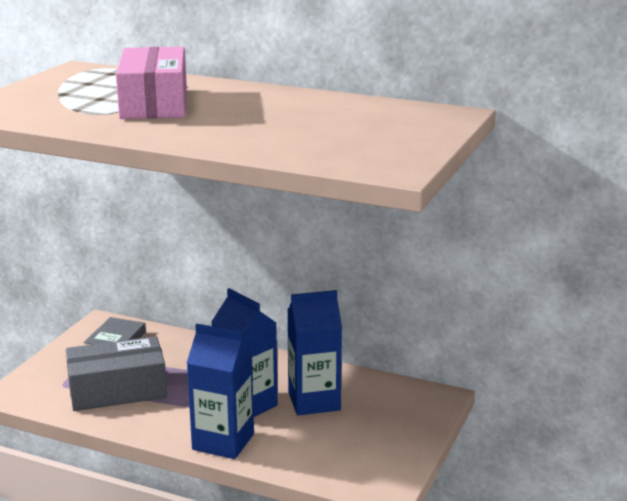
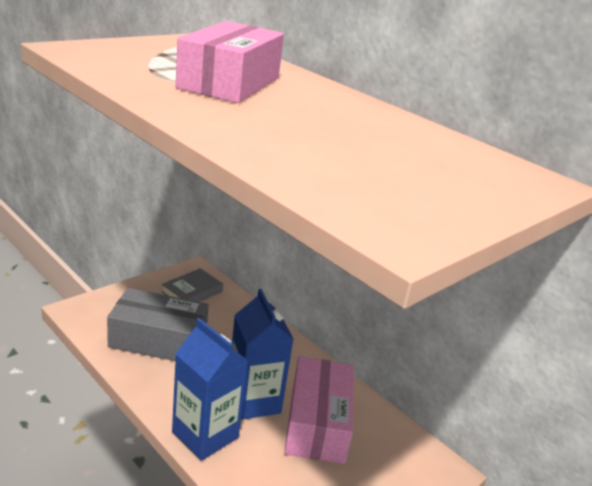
camera: 20 degrees right, 5 degrees up
(314, 401) = (317, 423): blue carton -> pink box

